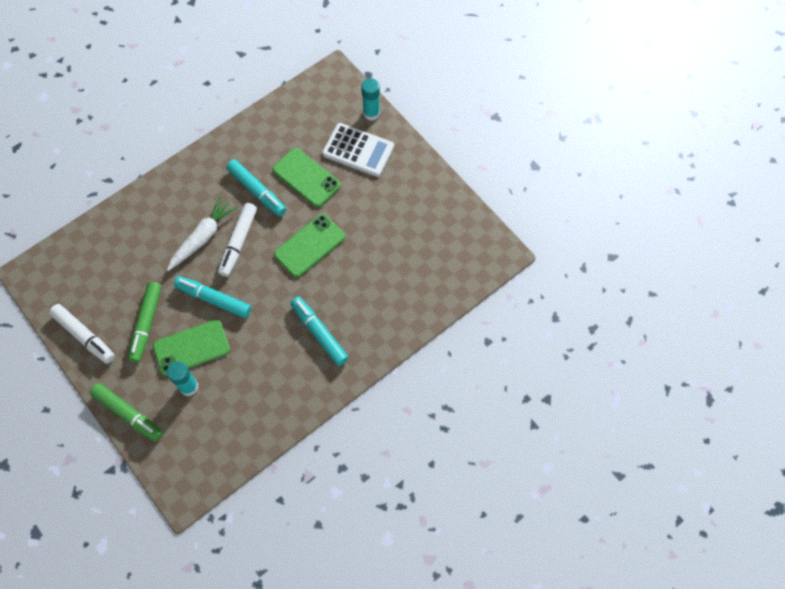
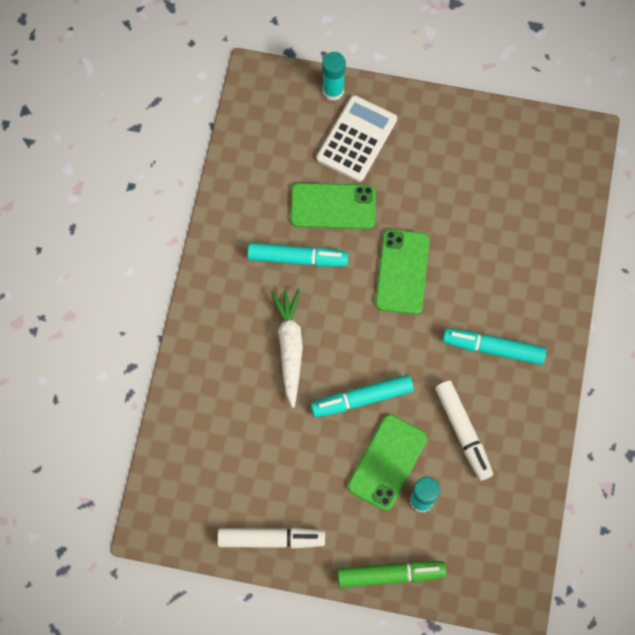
camera: 40 degrees left, 5 degrees up
(146, 324) = (320, 476): green marker -> none
(238, 242) = (330, 323): white marker -> white marker (463, 431)
(358, 150) = (357, 139): white calculator -> white calculator turned 45 degrees counterclockwise

